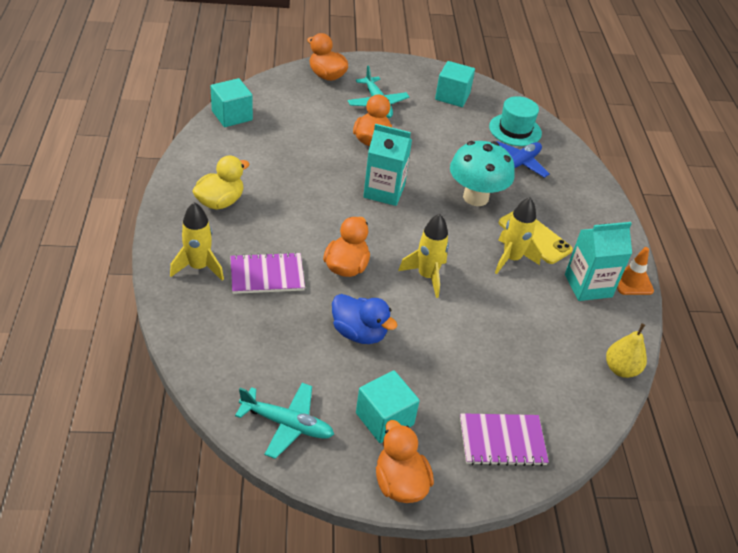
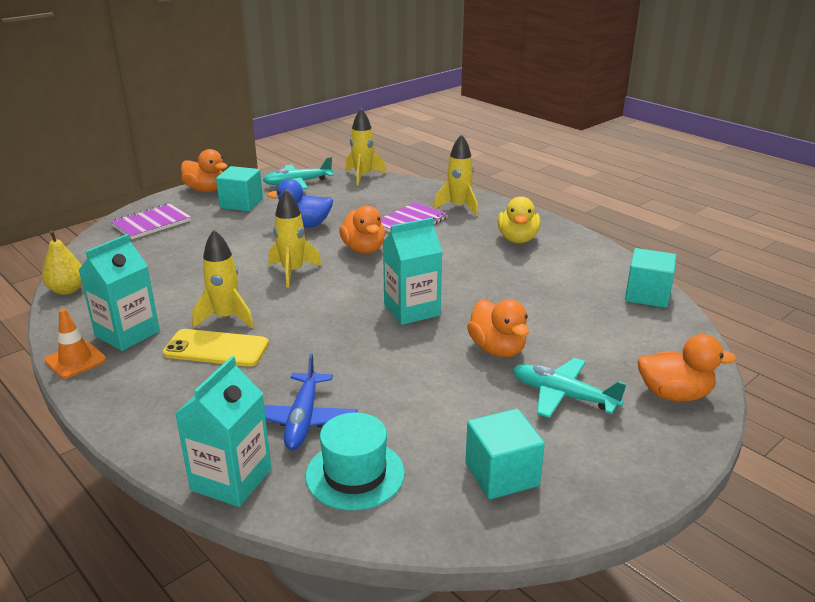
camera: 145 degrees right, 15 degrees down
(205, 387) = (363, 176): none -> yellow rocket
(475, 197) = (316, 353): turquoise mushroom -> none
(573, 158) = (231, 479): none -> turquoise carton

